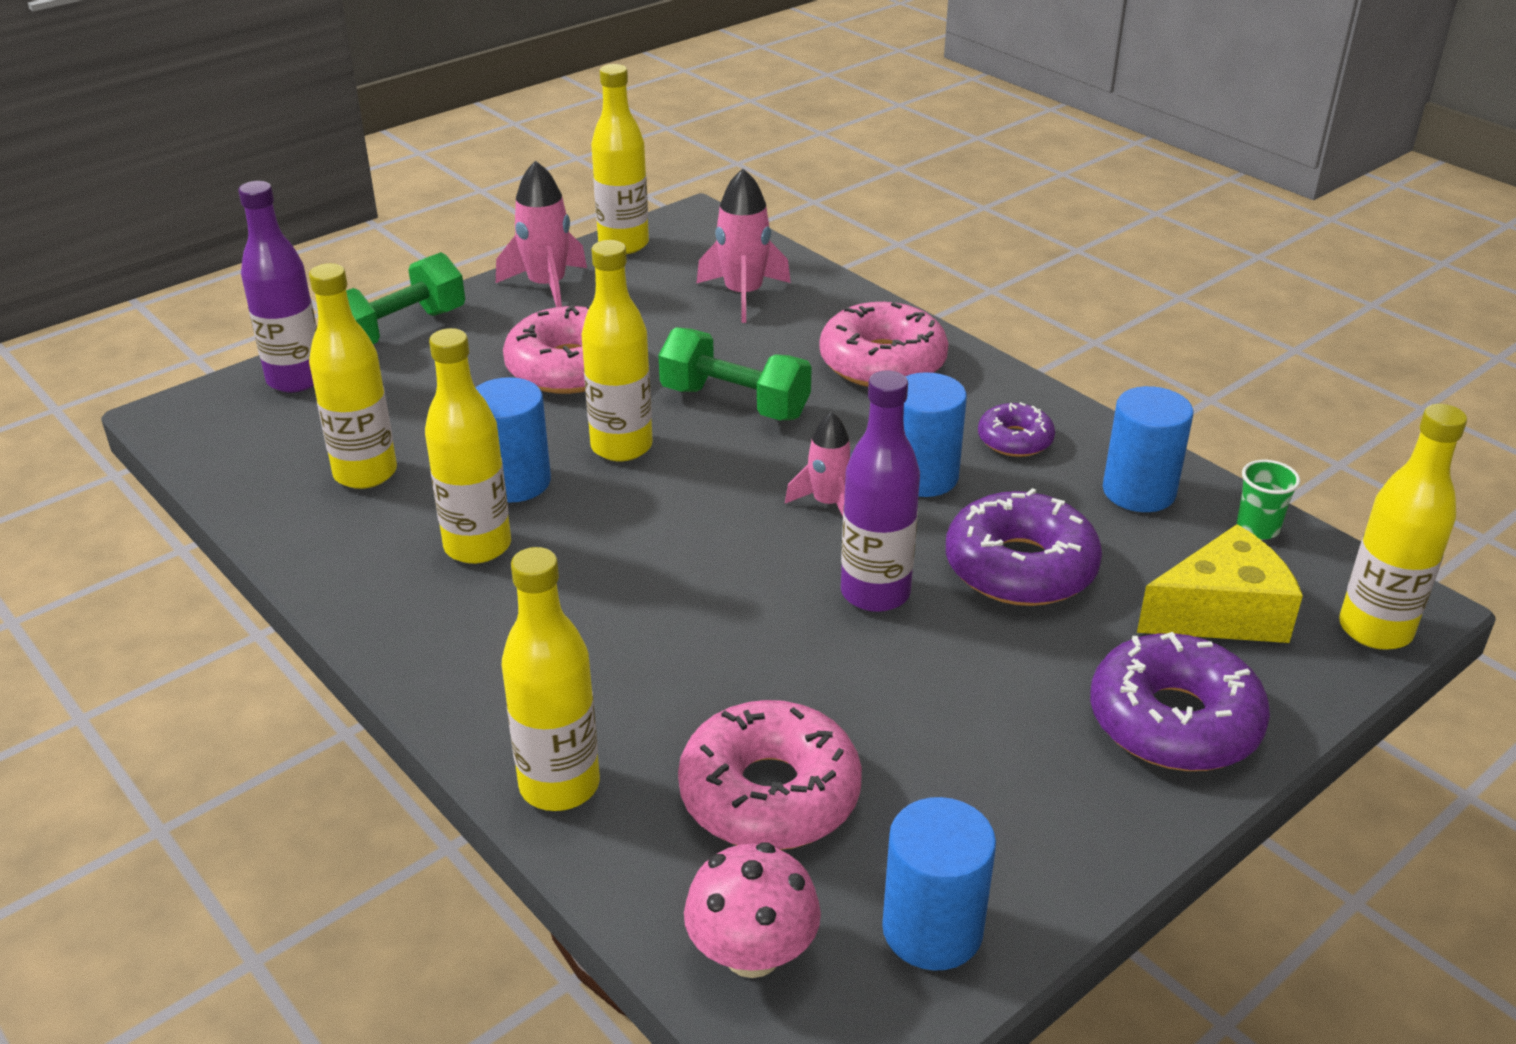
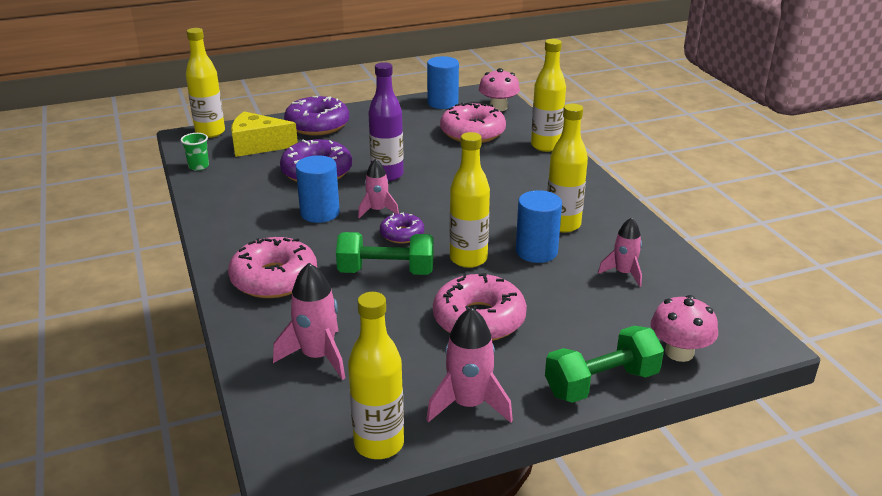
camera: 160 degrees left, 5 degrees down
(296, 379) = (679, 352): purple bottle -> pink mushroom
(365, 473) = (623, 273): yellow bottle -> pink rocket
(734, 403) = (386, 272): green dumbbell -> green dumbbell turned 45 degrees counterclockwise
(1015, 440) = (253, 220): purple donut -> purple donut (402, 234)
(1139, 491) = (227, 188): blue cylinder -> none

